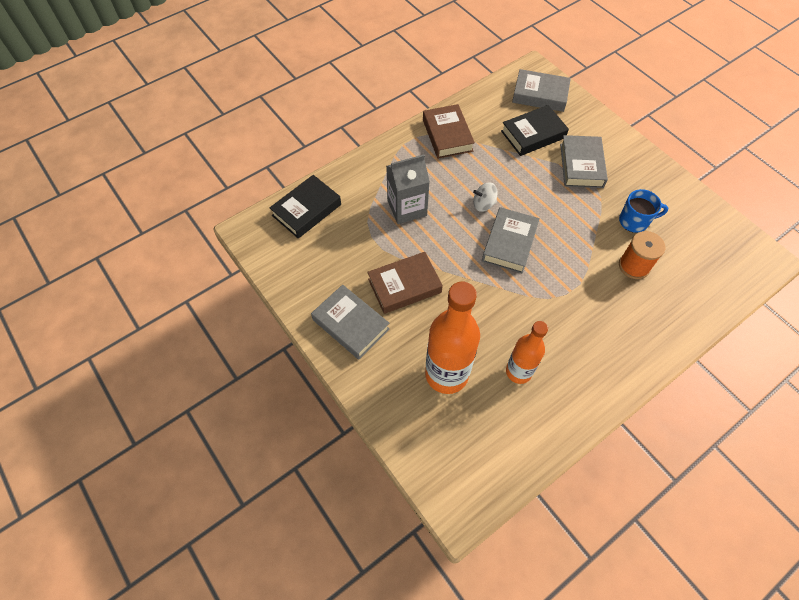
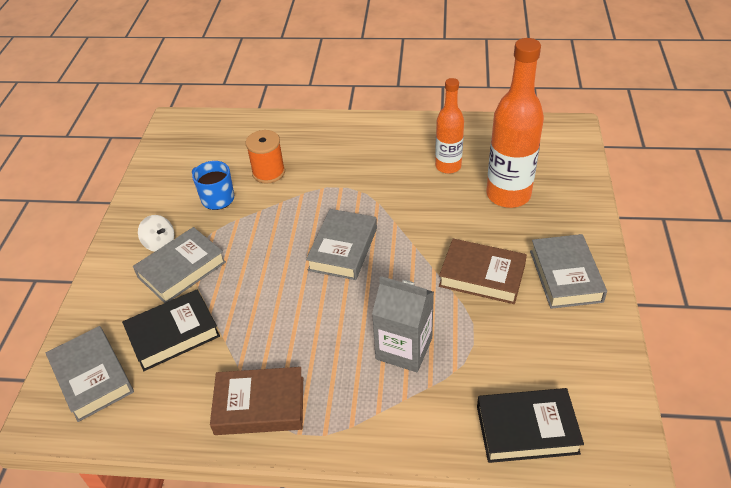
camera: 135 degrees left, 15 degrees down
(447, 135) = (259, 405): brown book -> brown book turned 60 degrees clockwise
(483, 204) = (321, 298): white spinning top -> white spinning top (160, 243)
(509, 243) = (343, 249): grey book -> grey book turned 45 degrees counterclockwise
(533, 134) = (173, 334): black book -> black book turned 45 degrees counterclockwise

